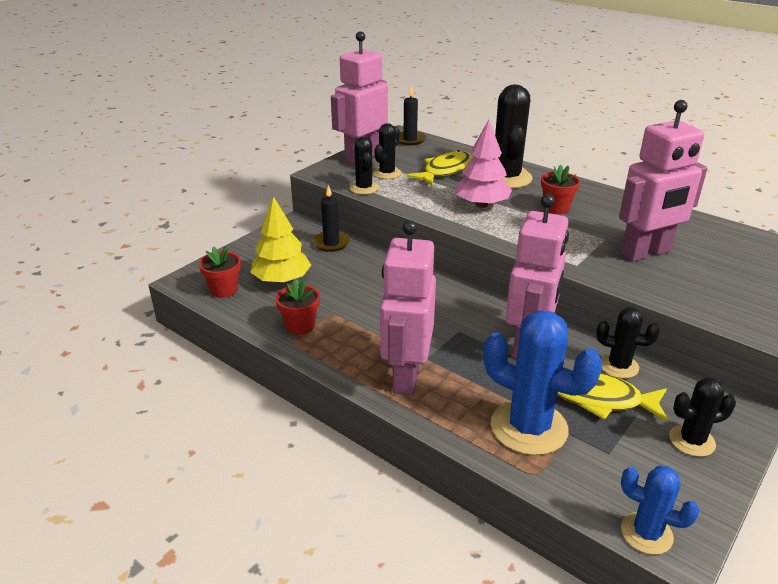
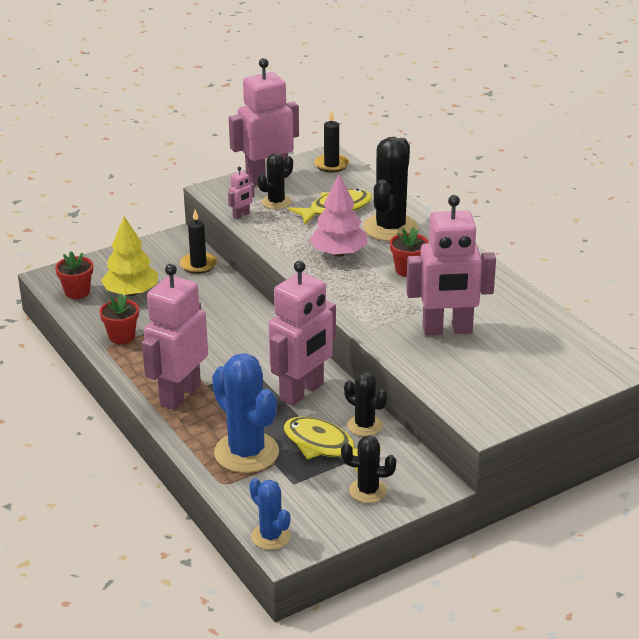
camera: 20 degrees right, 0 degrees up
(364, 188) = (241, 215): black cactus -> pink robot

